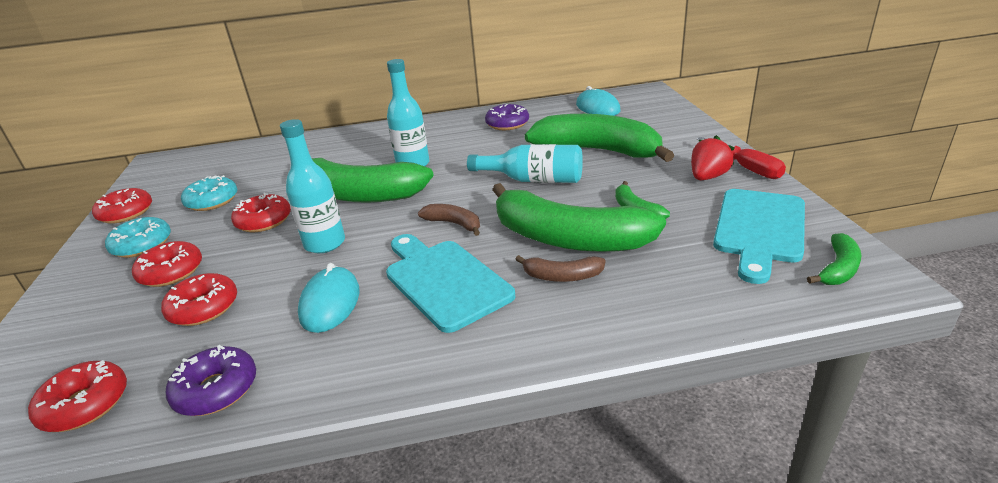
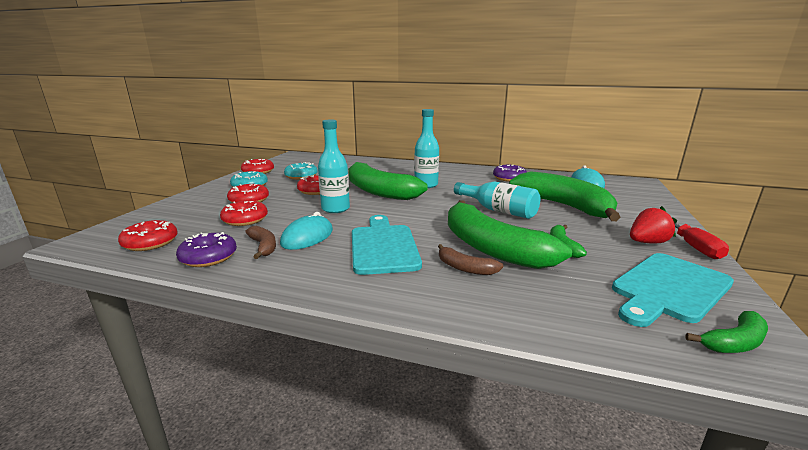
camera: 25 degrees right, 10 degrees down
(454, 224) = (420, 219): brown banana -> brown banana (263, 246)

